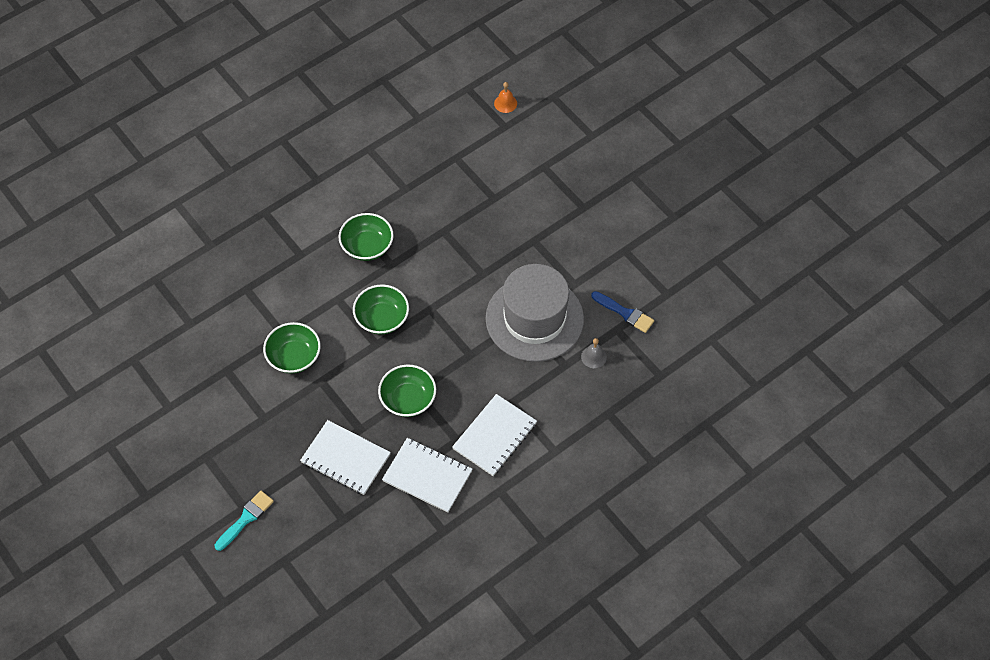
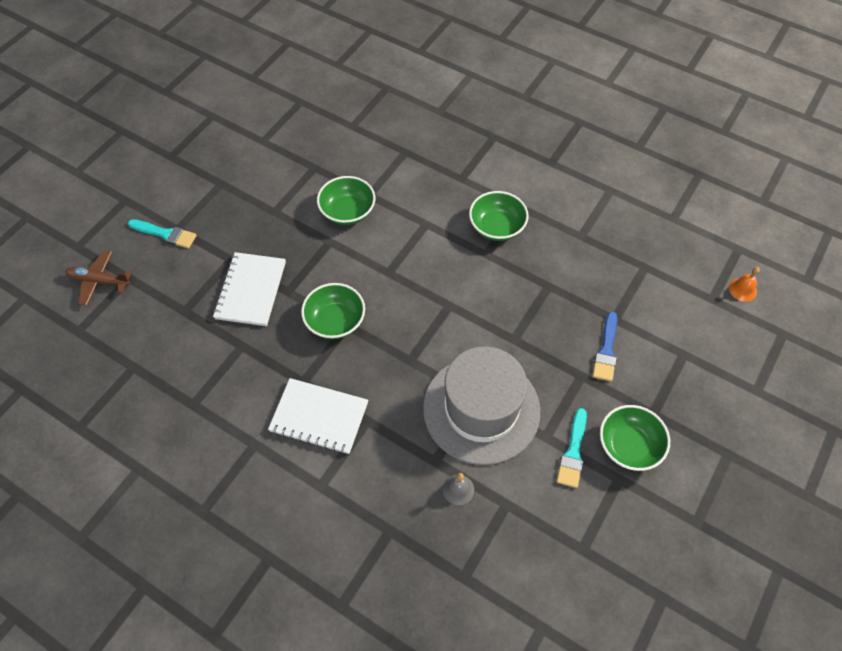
camera: 70 degrees right, 0 degrees up
(275, 588) = (99, 281): none -> brown plane
(382, 318) = (419, 267): green bowl -> green bowl (629, 446)
(427, 476) = (252, 368): white notebook -> none
(593, 271) = (573, 452): none -> turquoise brush
(625, 313) = (532, 506): blue brush -> blue brush (606, 350)

